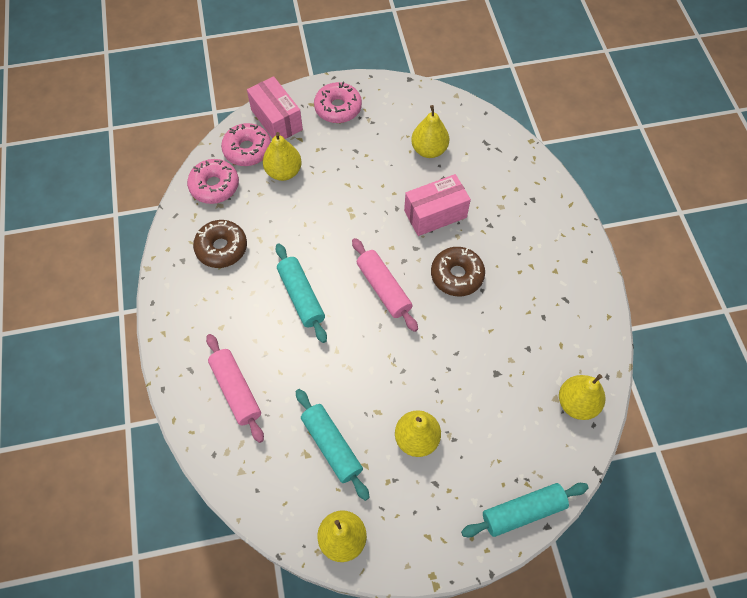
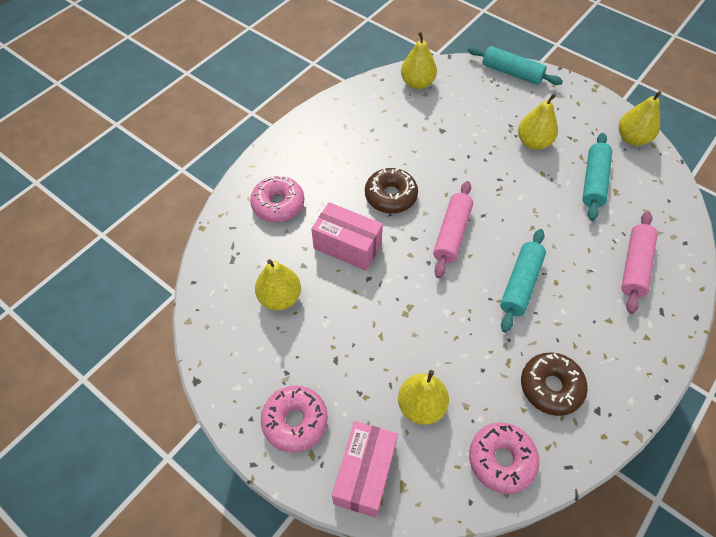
camera: 130 degrees left, 5 degrees down
(247, 150) = (430, 468): pink donut -> pink donut (278, 204)

